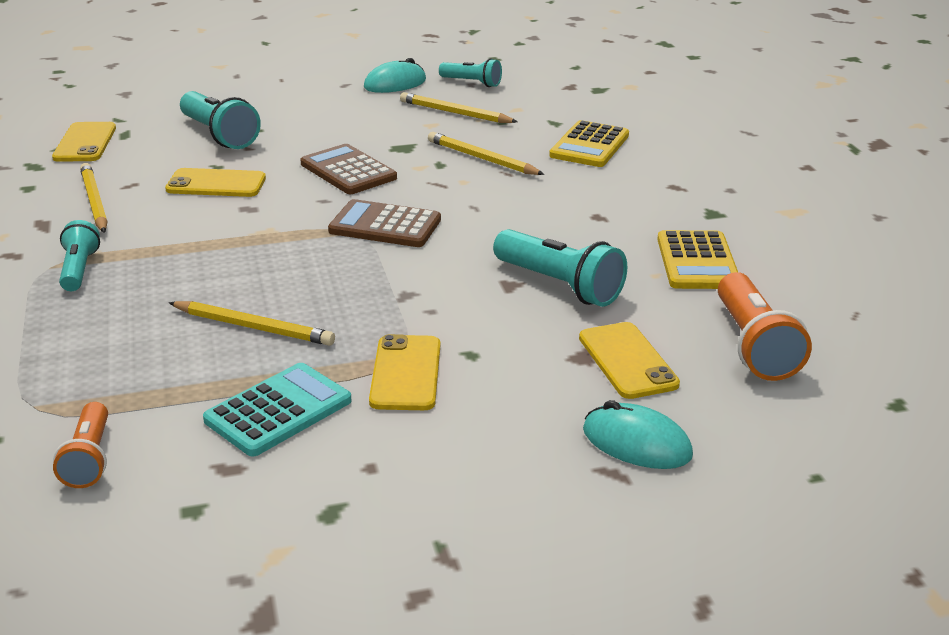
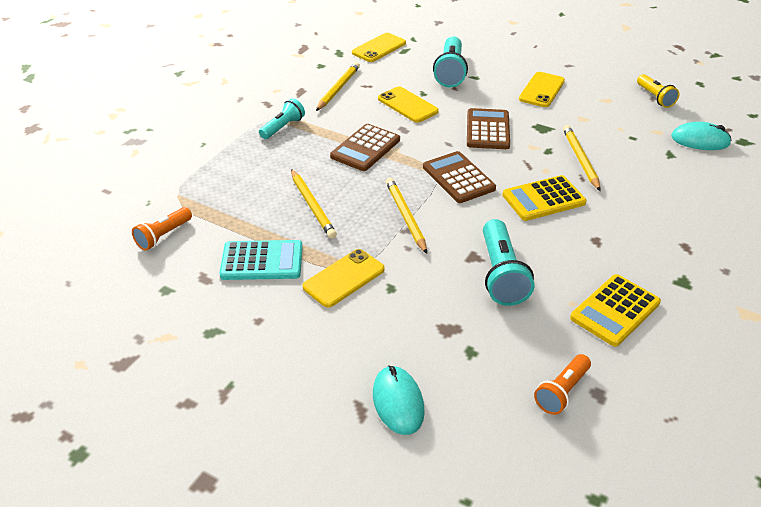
camera: 45 degrees right, 10 degrees up
(230, 244) = (365, 148): none -> brown calculator
(395, 84) = (601, 77): turquoise mouse -> turquoise mouse (700, 140)
(455, 113) = (610, 116): yellow pencil -> yellow pencil (406, 216)
(472, 83) = (655, 97): turquoise flashlight -> yellow flashlight
(589, 145) = (669, 184): yellow calculator -> yellow calculator (543, 199)
(627, 361) = (468, 349): yellow phone -> yellow phone (541, 90)
(753, 345) = (562, 391): orange flashlight -> orange flashlight, size x0.63

